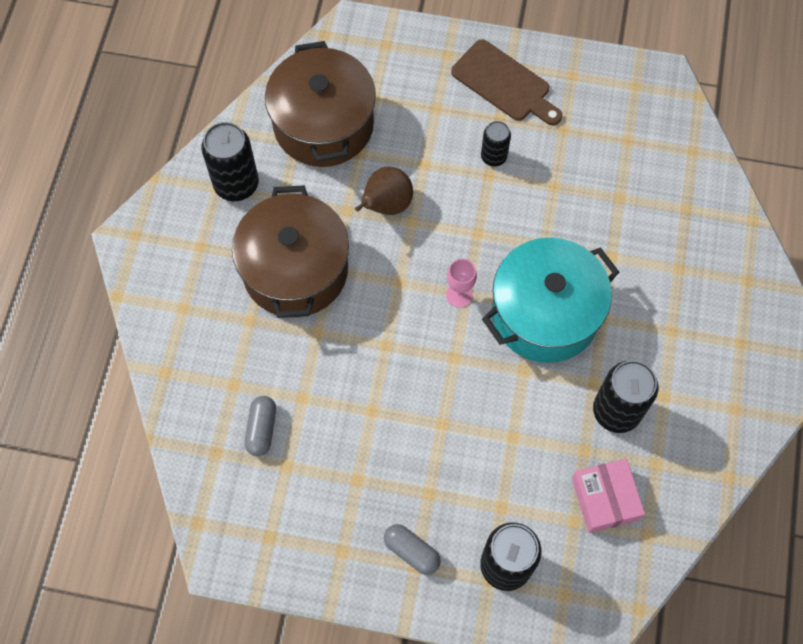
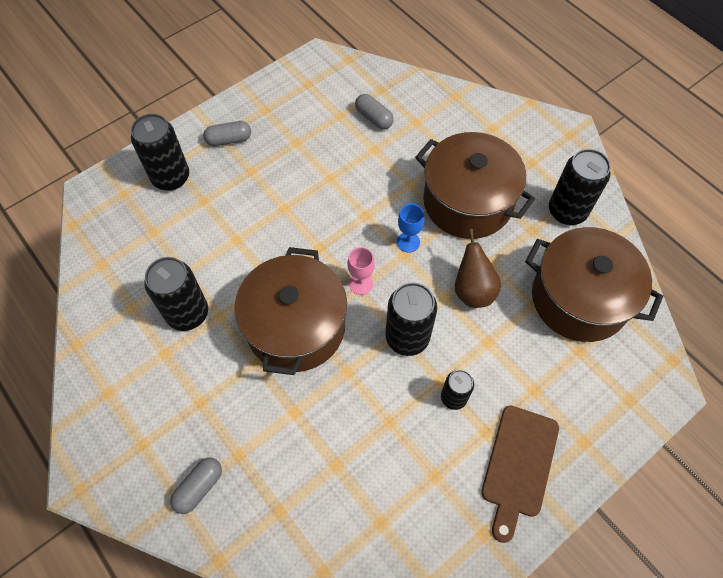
camera: 130 degrees right, 5 degrees down
(383, 288) = (408, 242): none -> blue goblet
(474, 223) = (407, 337): none -> black can
(504, 83) = (519, 465): brown cutting board -> brown cutting board turned 60 degrees counterclockwise
(545, 314) = (295, 327): turquoise pot -> brown pot
(605, 499) = (146, 259): pink box -> none
(726, 275) = (199, 487): none -> grey capsule

